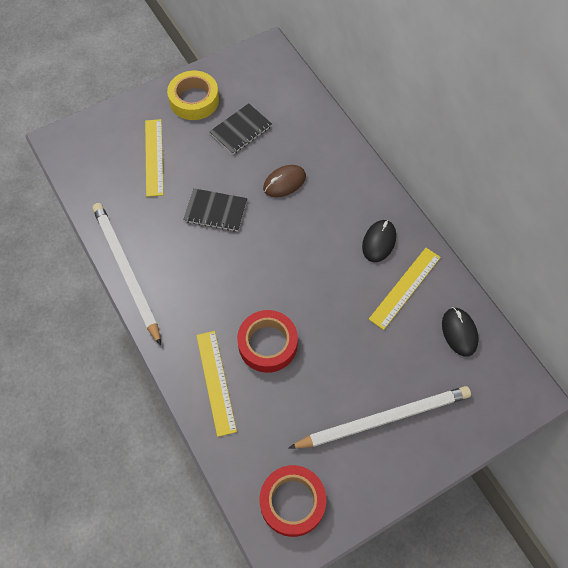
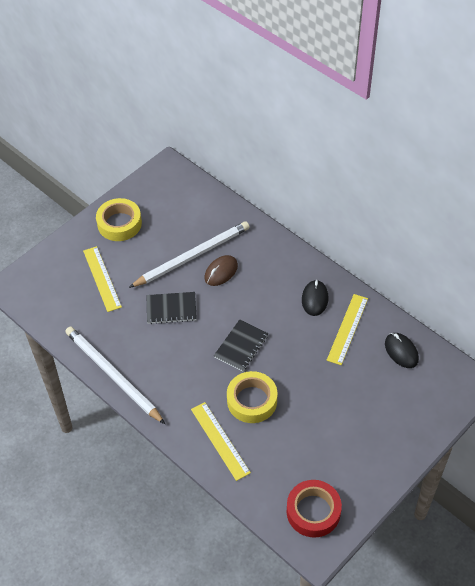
camera: 15 degrees left, 10 degrees down
(241, 130) = (169, 239): black notebook -> black notebook (241, 346)
(267, 344) = (252, 400): red tape -> yellow tape
(384, 419) = (363, 431): white pencil -> white pencil (192, 256)

